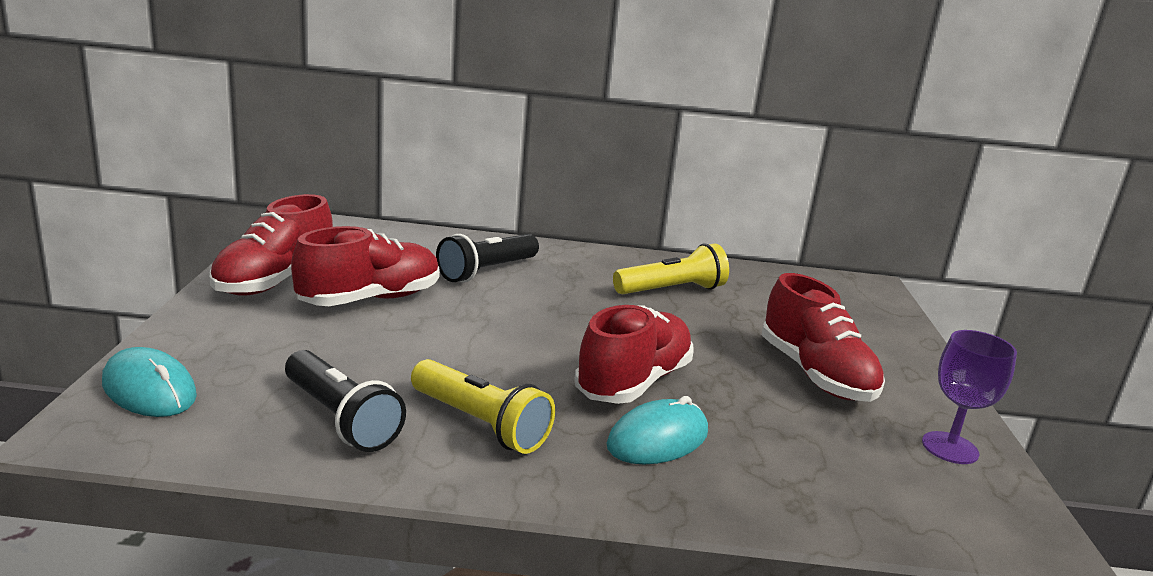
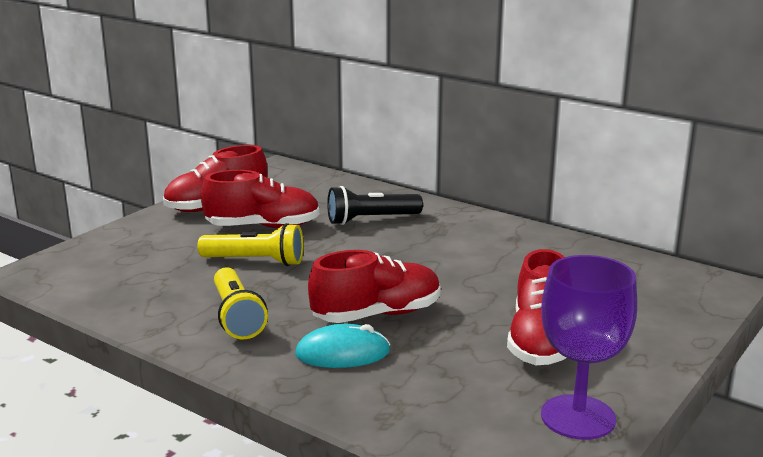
camera: 35 degrees right, 0 degrees up
(149, 389) = (79, 258): turquoise mouse -> none
(340, 418) = (159, 295): black flashlight -> none
(671, 290) = (507, 256): yellow flashlight -> yellow flashlight (255, 261)
(950, 448) = (578, 417): purple goblet -> purple goblet, size x1.51

